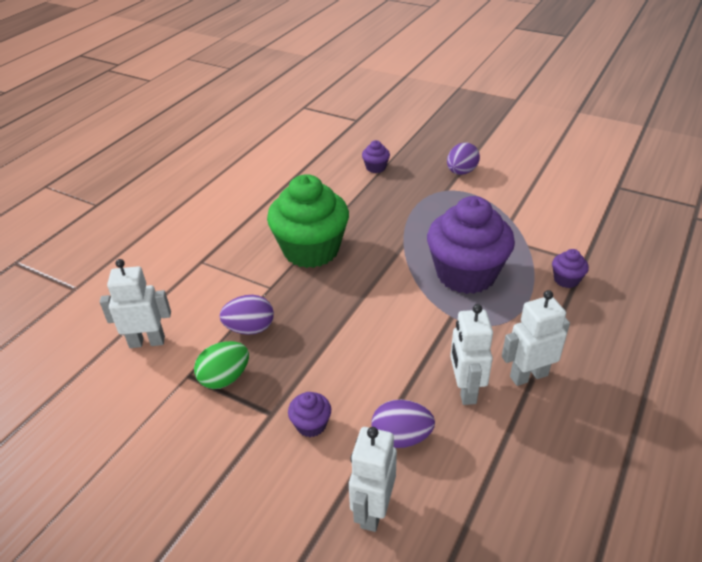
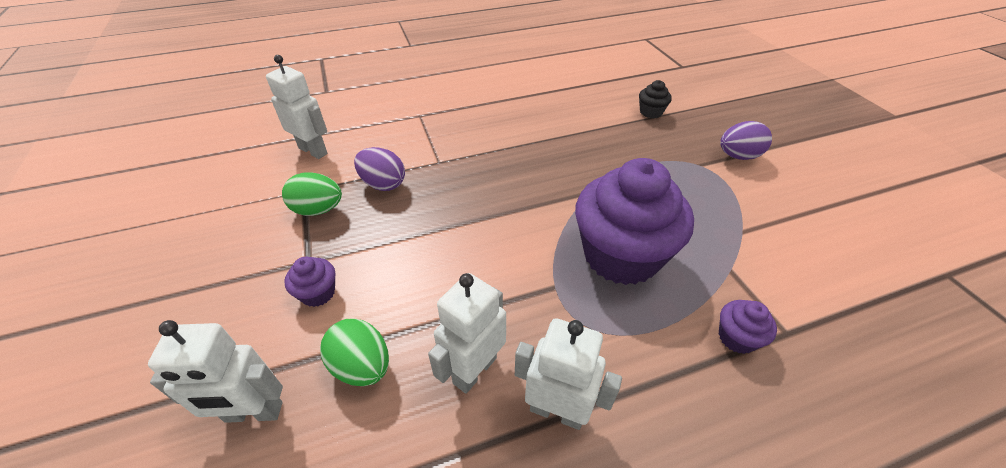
camera: 40 degrees right, 5 degrees up
(311, 250) = (507, 151): green cupcake -> none
(372, 510) = (254, 413): white robot -> white robot turned 150 degrees counterclockwise
(375, 167) = (650, 112): purple cupcake -> black cupcake
(401, 437) = (362, 366): purple egg -> green egg

